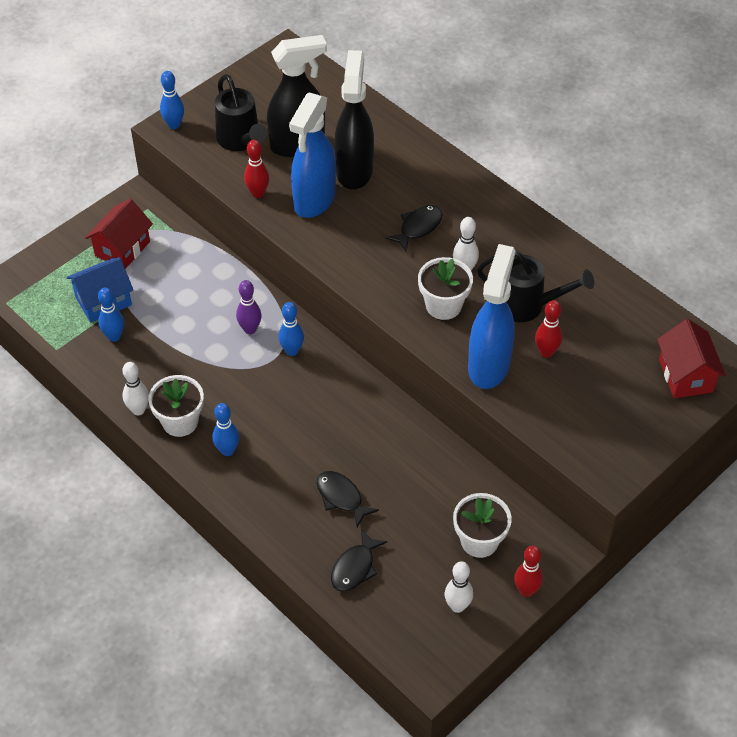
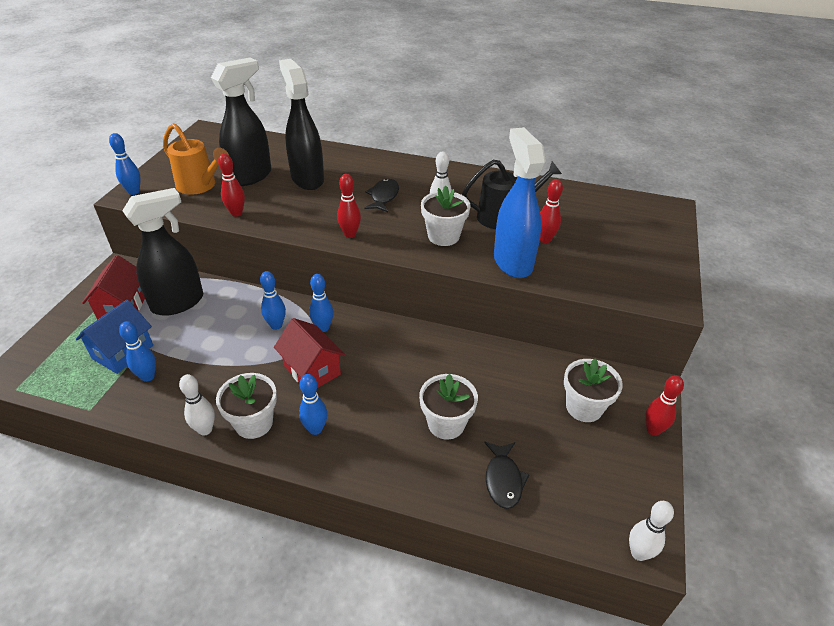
camera: 30 degrees left, 10 degrees down
(173, 265) = (178, 303): none -> black spray bottle
(241, 140) = (200, 186): black watering can -> orange watering can
(250, 329) = (276, 325): purple bowling pin -> blue bowling pin
(314, 200) = (288, 204): blue spray bottle -> none
(341, 497) = (446, 424): black fish -> white flower pot
(352, 265) = (350, 234): none -> red bowling pin
(457, 606) = (614, 470): white bowling pin -> white bowling pin (638, 553)
(685, 375) = (649, 221): red house -> red house (312, 370)

